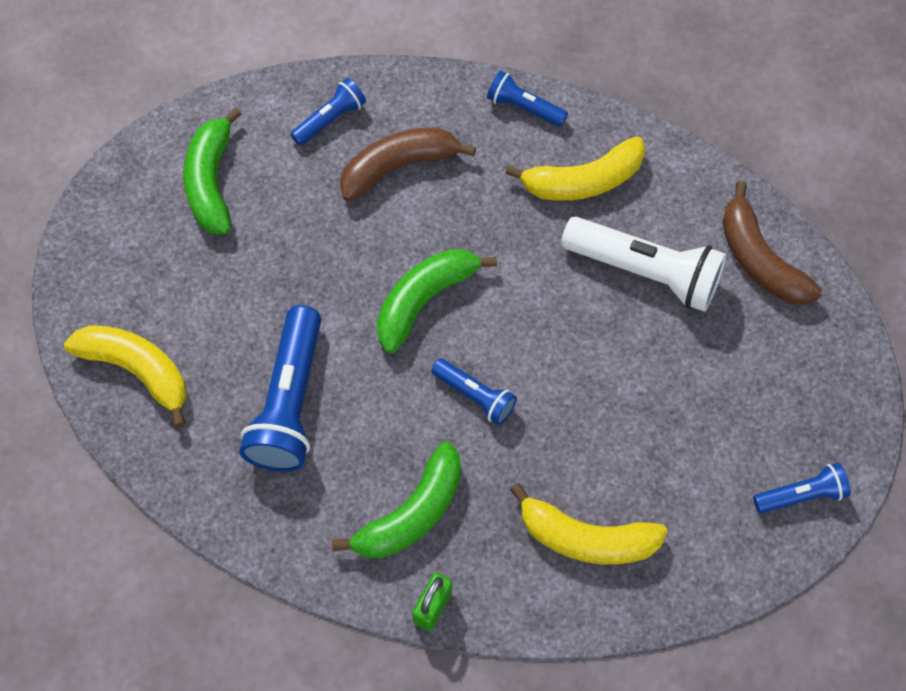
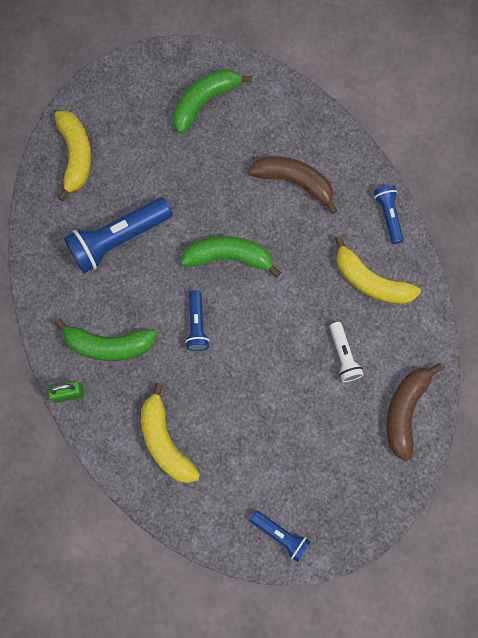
camera: 50 degrees right, 10 degrees up
(330, 119) = (292, 126): blue flashlight -> none
(645, 272) = (343, 355): white flashlight -> white flashlight, size x0.54

